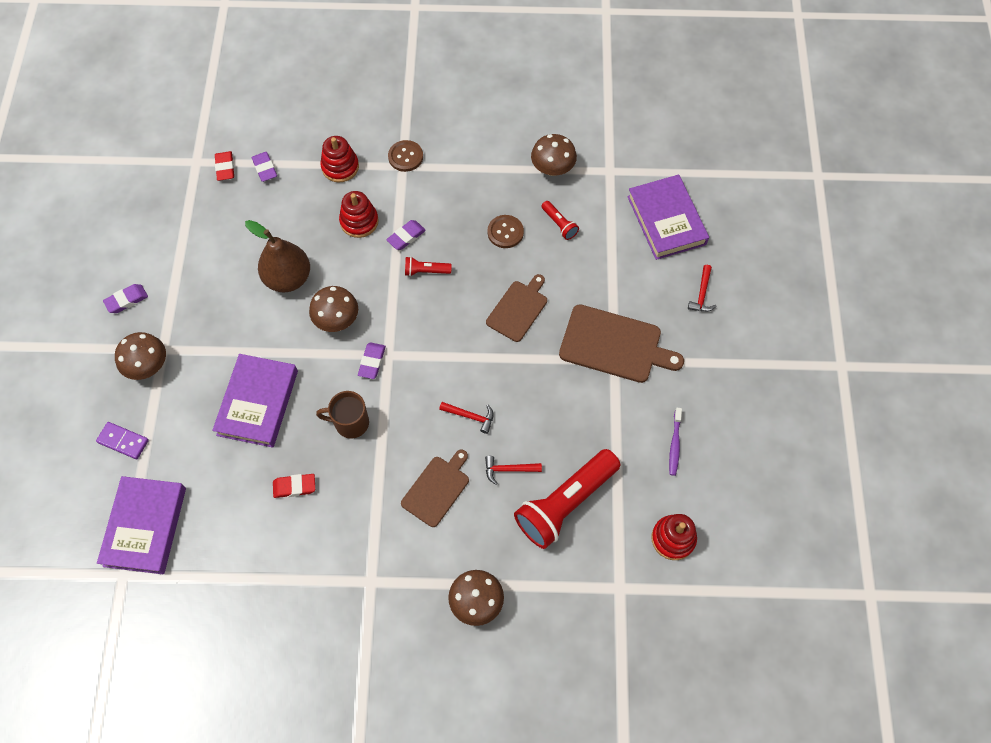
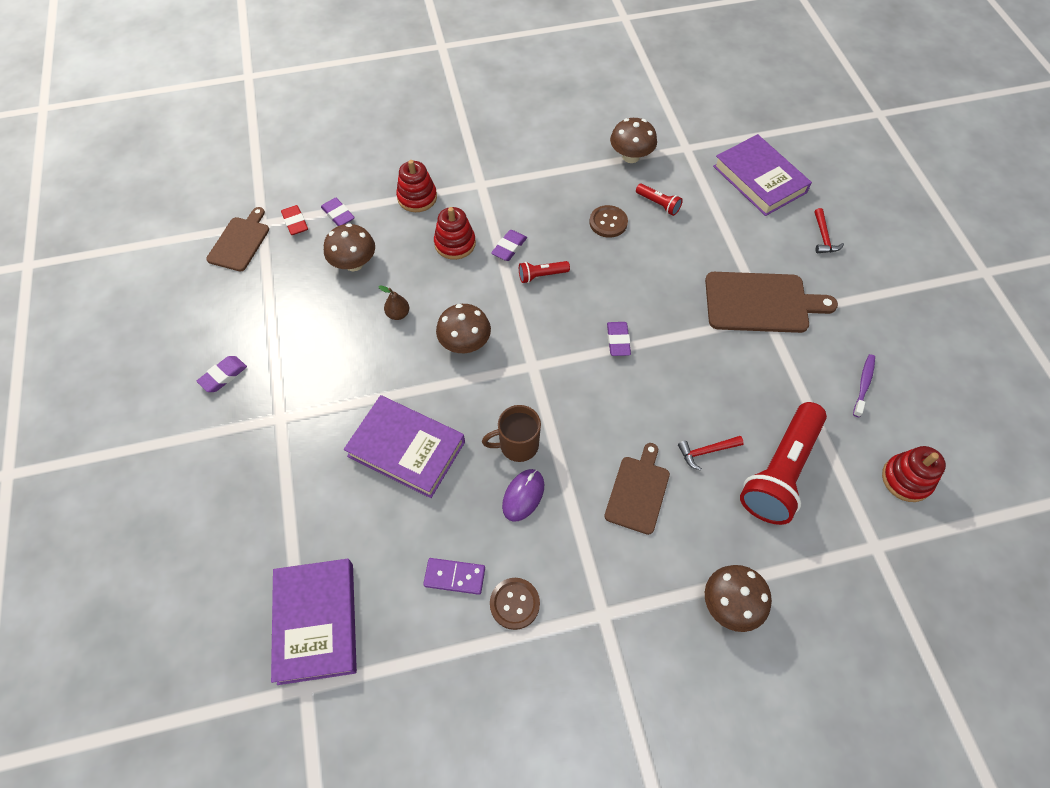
camera: 15 degrees left, 5 degrees down
(123, 441) = (262, 529): purple domino -> purple domino (454, 576)
(148, 366) = (268, 439): brown mushroom -> brown mushroom (354, 263)
(257, 403) = (406, 449): purple book -> purple book turned 60 degrees counterclockwise
(288, 278) = (398, 314): brown pear -> brown pear, size x0.45
(294, 487) = (479, 530): red eraser -> none
(340, 467) = (523, 495): none -> purple mouse
(372, 362) = (518, 377): purple eraser -> purple eraser (618, 341)
(405, 157) = (481, 175): brown button -> brown button (514, 604)
(470, 416) = (644, 407): red hammer -> none
(518, 309) = (650, 291): brown cutting board -> brown cutting board (240, 242)
(674, 445) = (863, 384): purple toothbrush -> purple toothbrush turned 150 degrees counterclockwise

